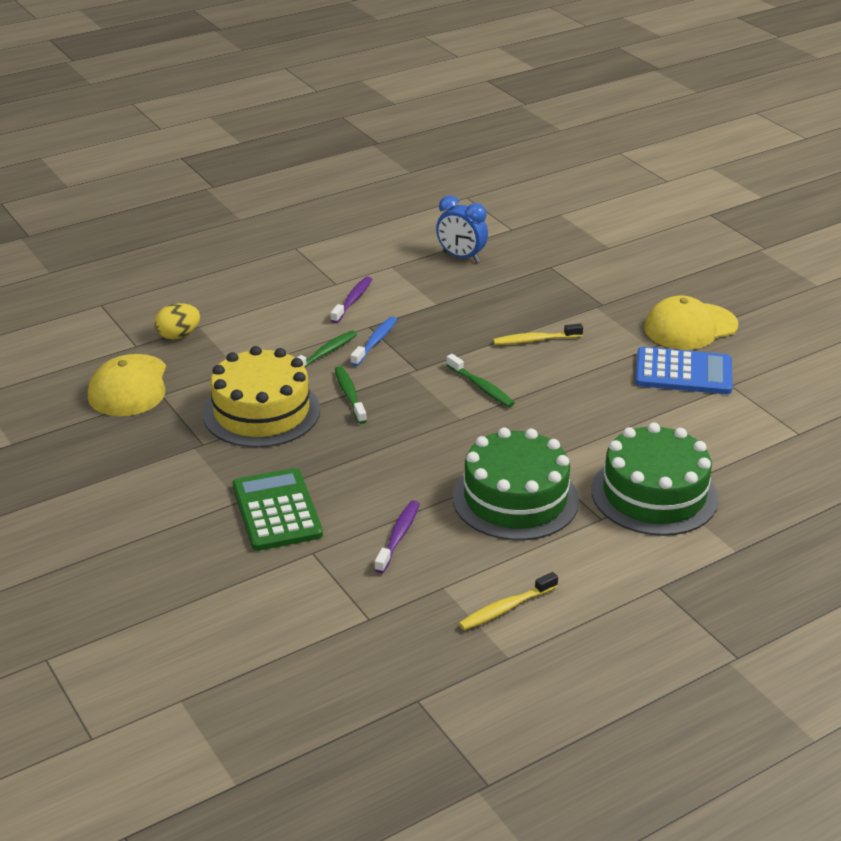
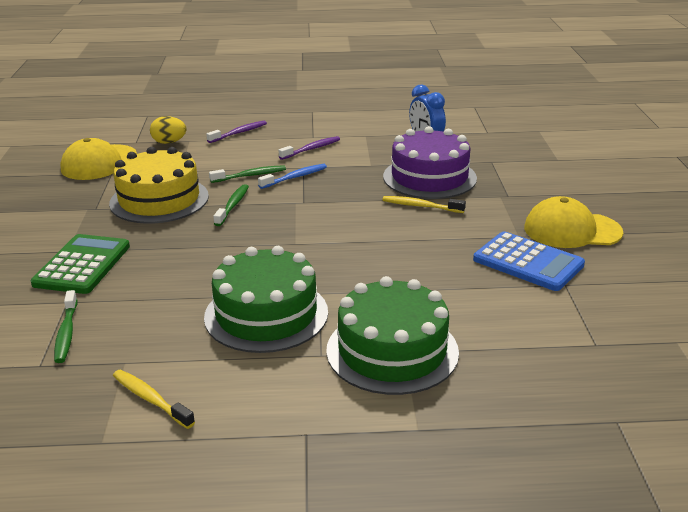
camera: 30 degrees right, 5 degrees down
(398, 536) = (141, 311): purple toothbrush -> purple toothbrush (239, 133)
(481, 387) = (338, 226): green toothbrush -> green toothbrush (66, 333)
(505, 608) = (150, 399): yellow toothbrush -> yellow toothbrush turned 45 degrees clockwise
(510, 303) = (429, 177): none -> purple cake

